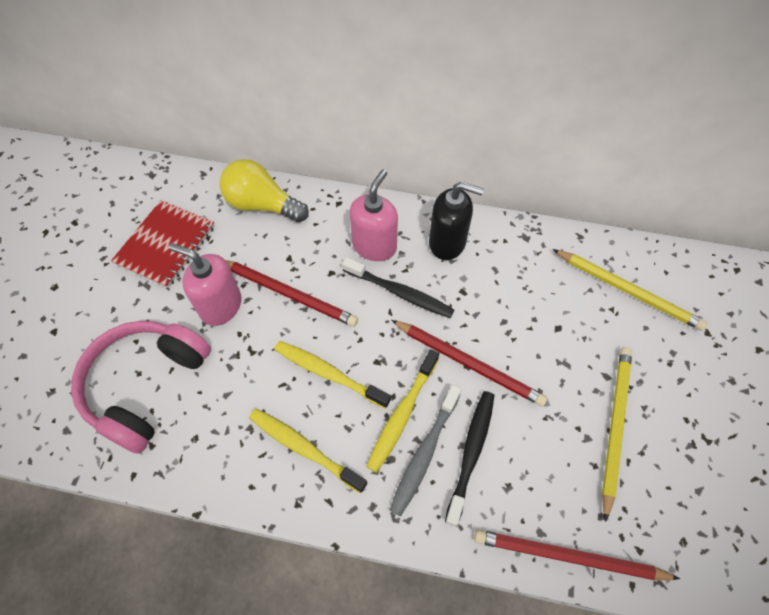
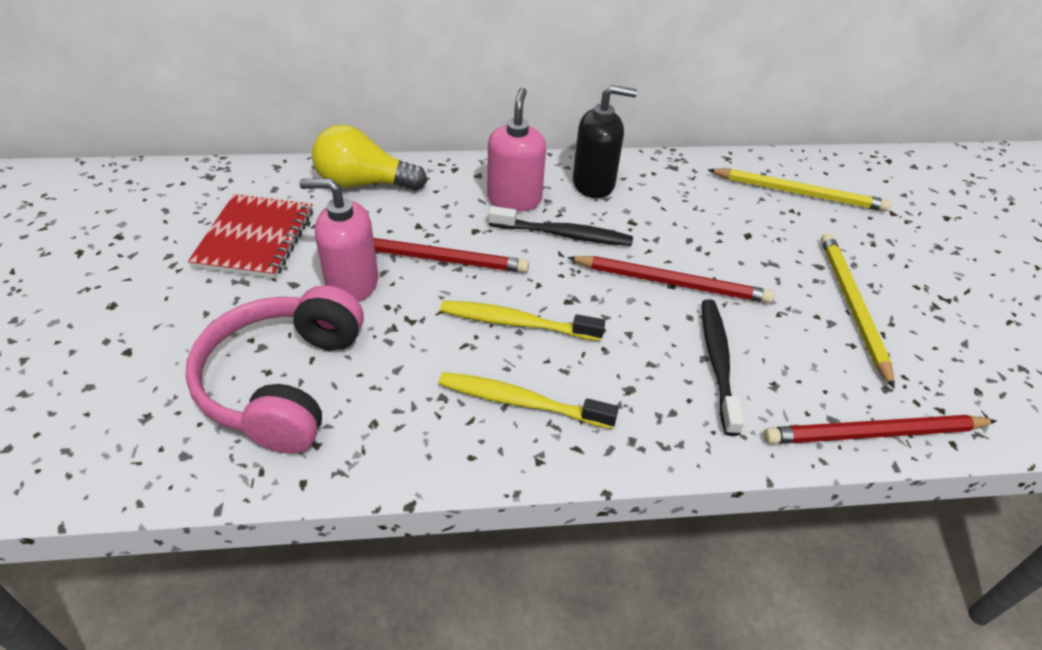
camera: 20 degrees left, 15 degrees down
(402, 414) = (622, 343): yellow toothbrush -> none
(424, 453) = (666, 374): grey toothbrush -> none

